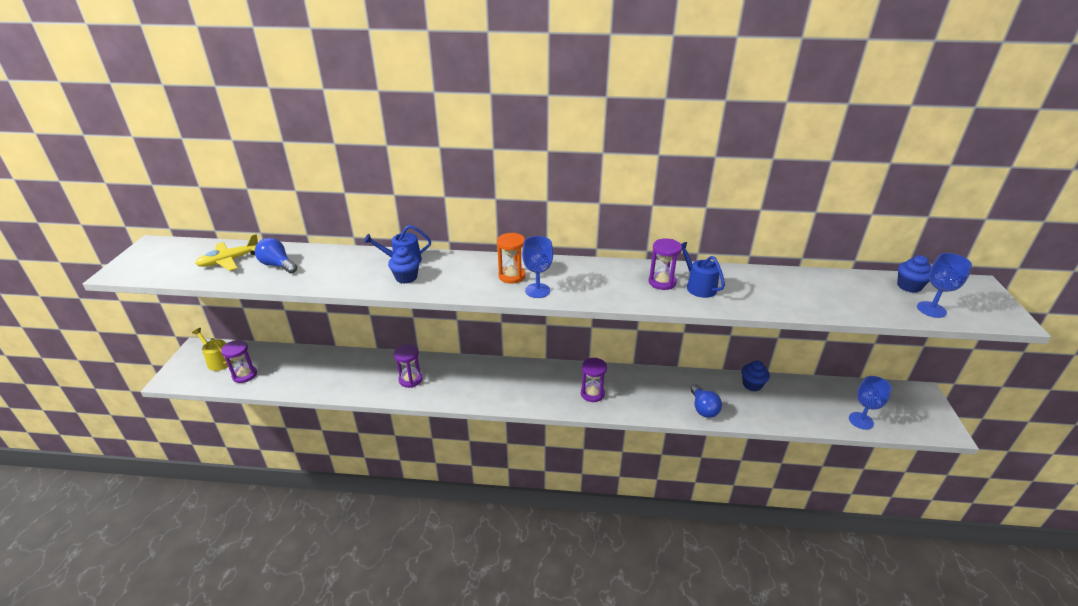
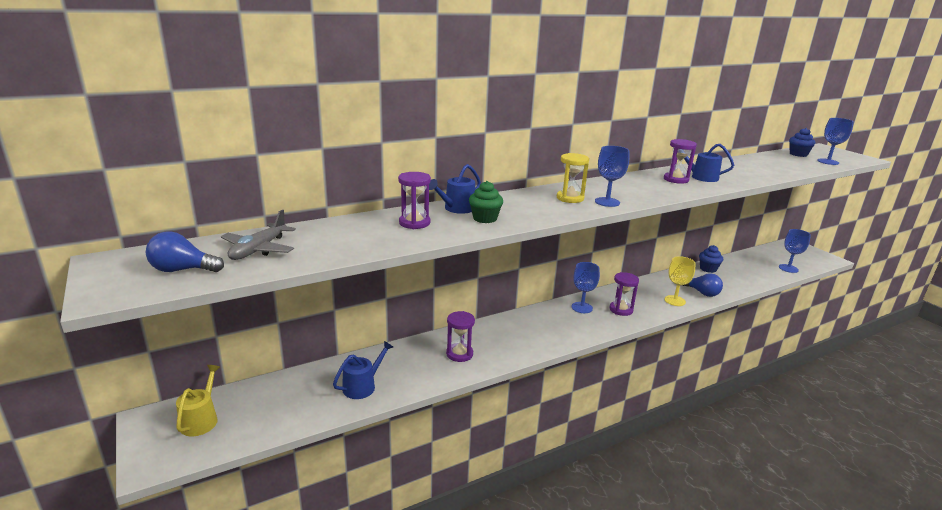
camera: 35 degrees left, 10 degrees down
(218, 361) = (201, 420): yellow watering can -> yellow watering can turned 90 degrees clockwise
(229, 261) = (259, 249): yellow plane -> grey plane
(244, 375) = (260, 419): purple hourglass -> purple hourglass (414, 223)
(277, 265) = (329, 240): blue light bulb -> blue light bulb (182, 270)
(322, 377) = (362, 386): none -> blue watering can
(406, 277) = (485, 218): blue cupcake -> green cupcake
(512, 276) = (570, 198): orange hourglass -> yellow hourglass
(559, 377) = (582, 307): none -> blue goblet
(660, 405) = (674, 301): none -> yellow goblet

